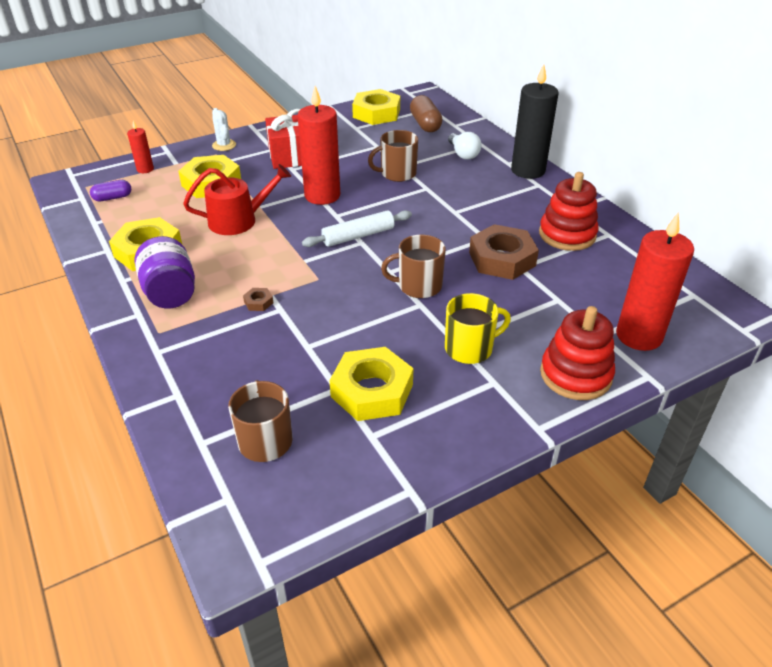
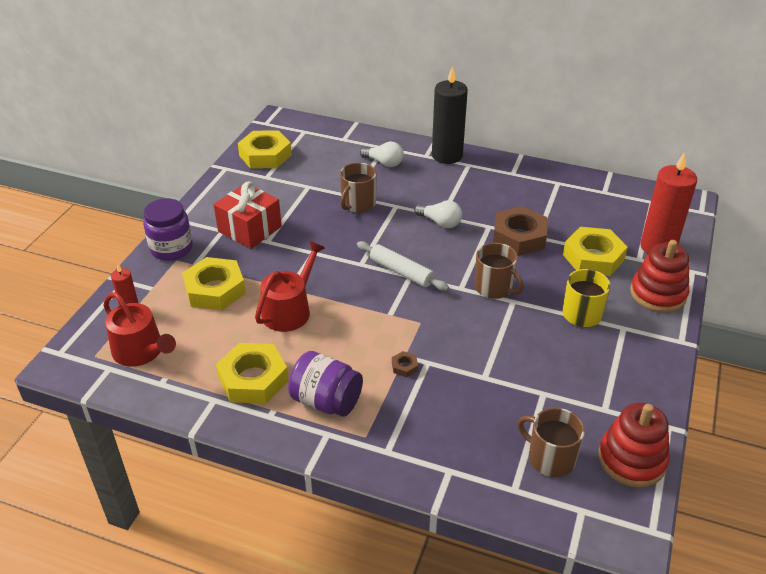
camera: 40 degrees left, 0 degrees up
(113, 198) = (141, 351): purple capsule -> red watering can
(224, 145) = (171, 248): white cactus -> purple jar
(322, 195) = (326, 252): red candle -> none
(358, 236) = (401, 272): white rolling pin -> white rolling pin turned 75 degrees counterclockwise
(372, 391) = (565, 380): yellow nut -> yellow nut (593, 257)
(418, 286) = (494, 288): brown mug -> brown mug turned 90 degrees counterclockwise
(425, 124) = (319, 148): brown capsule -> none
(445, 216) = (440, 222): none -> white light bulb
(567, 234) = (534, 196): red stacking toy -> red stacking toy (631, 460)

